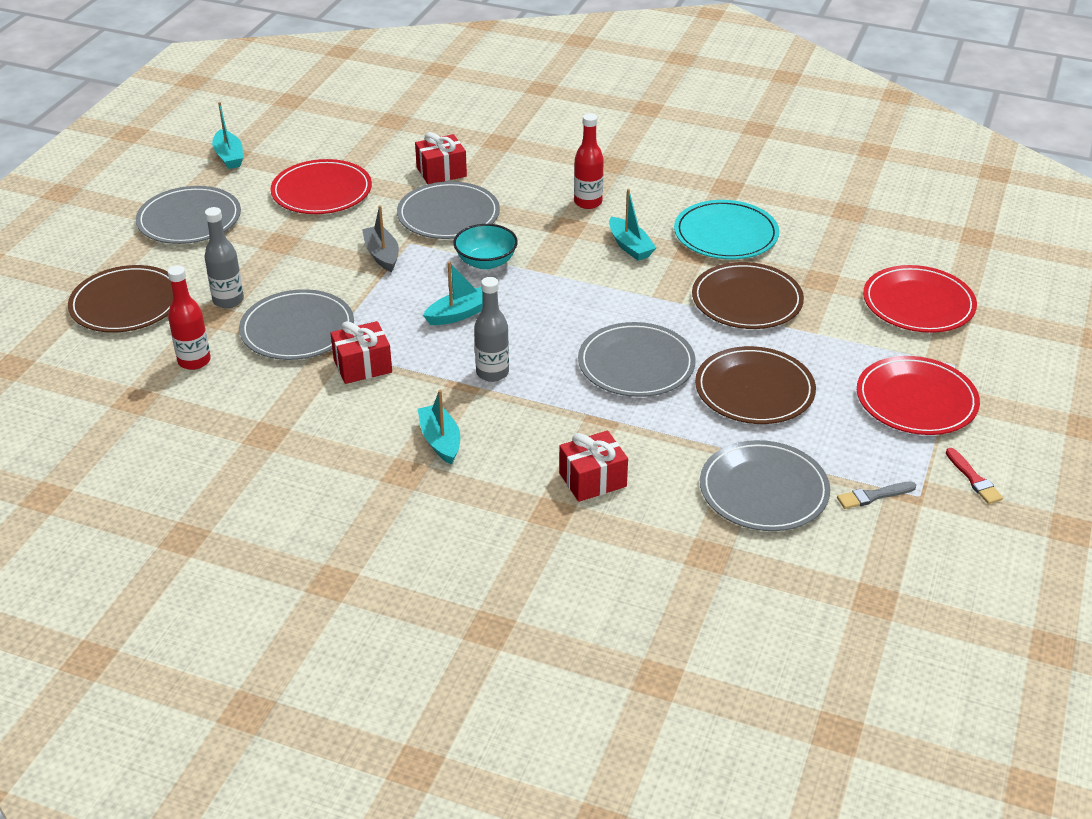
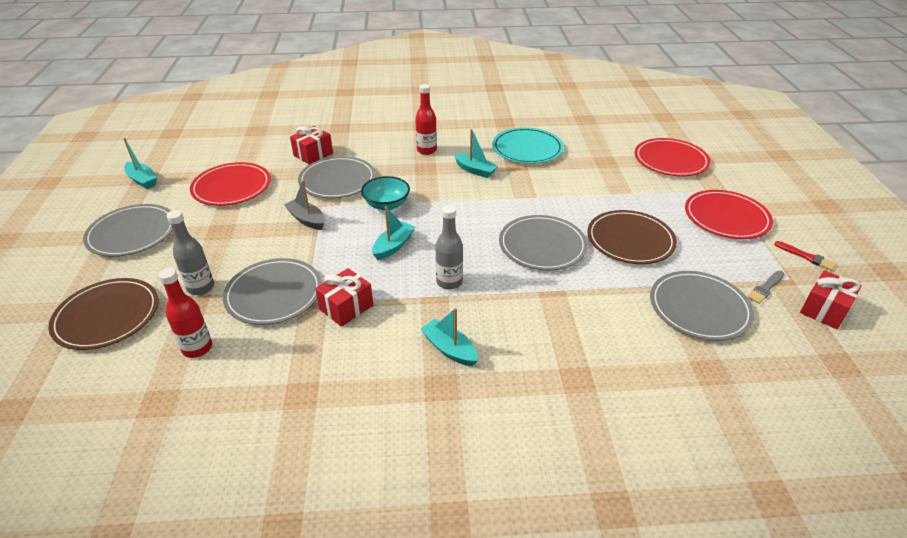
camera: 25 degrees left, 0 degrees up
(592, 480) = (584, 341): red gift -> red gift (824, 310)
(747, 300) = (574, 184): brown plate -> none

